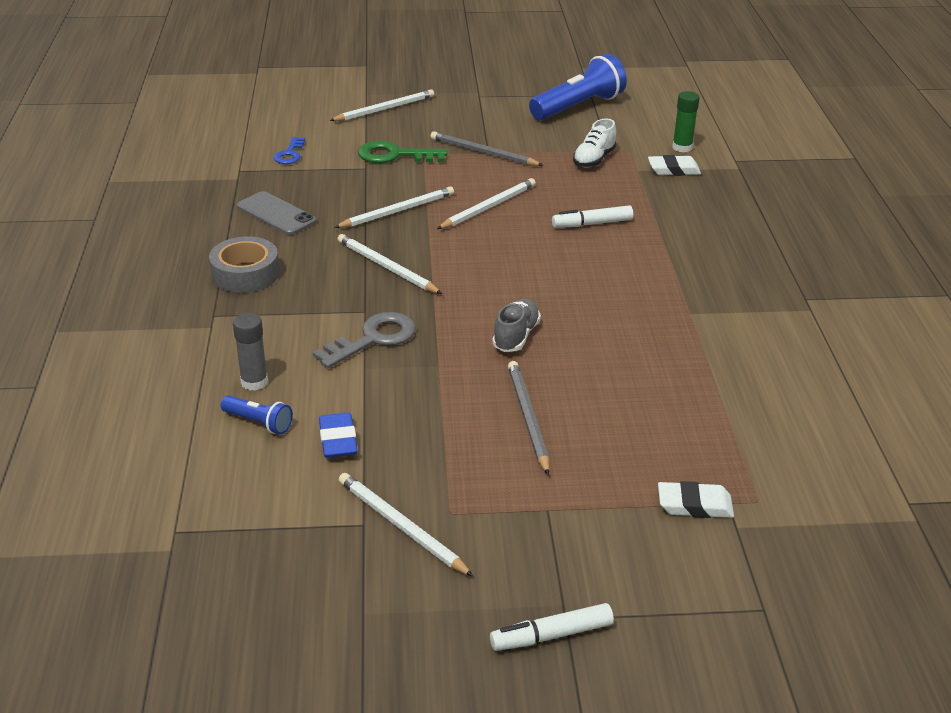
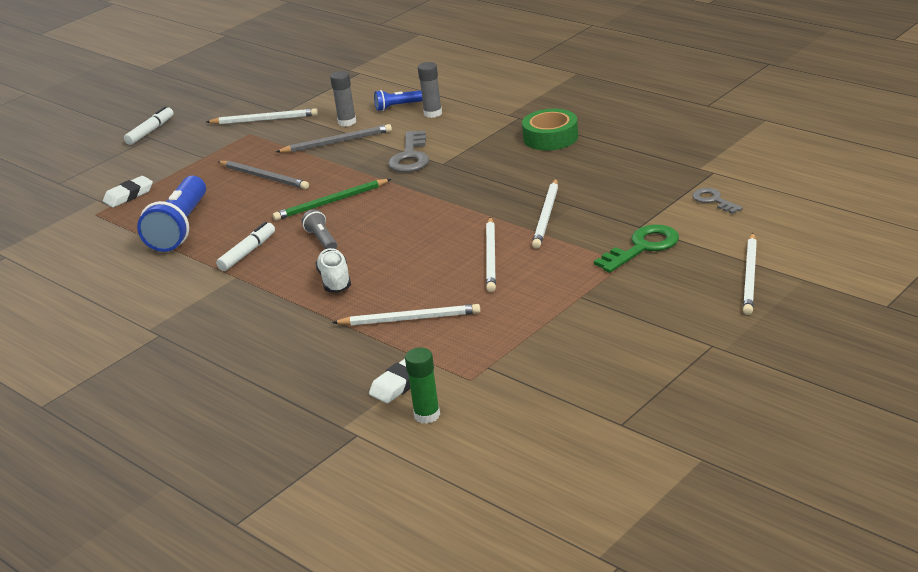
camera: 140 degrees right, 5 degrees down
(245, 273) = (550, 137): grey tape -> green tape
(276, 214) = (616, 168): grey phone -> none
(289, 154) = (713, 200): blue key -> grey key
(338, 440) = (347, 122): blue eraser -> grey glue stick
(386, 267) = (478, 186): white pencil -> white pencil (410, 319)
(483, 153) = (584, 293): grey pencil -> grey pencil (337, 142)
(516, 336) = (331, 202): grey shoe -> green pencil
(578, 106) = (602, 398): blue flashlight -> blue flashlight (180, 228)
(578, 301) = (322, 240): none -> grey flashlight
(592, 224) = (394, 292): white marker -> white marker (247, 252)
(594, 159) = (485, 348): white shoe -> white shoe (335, 281)

